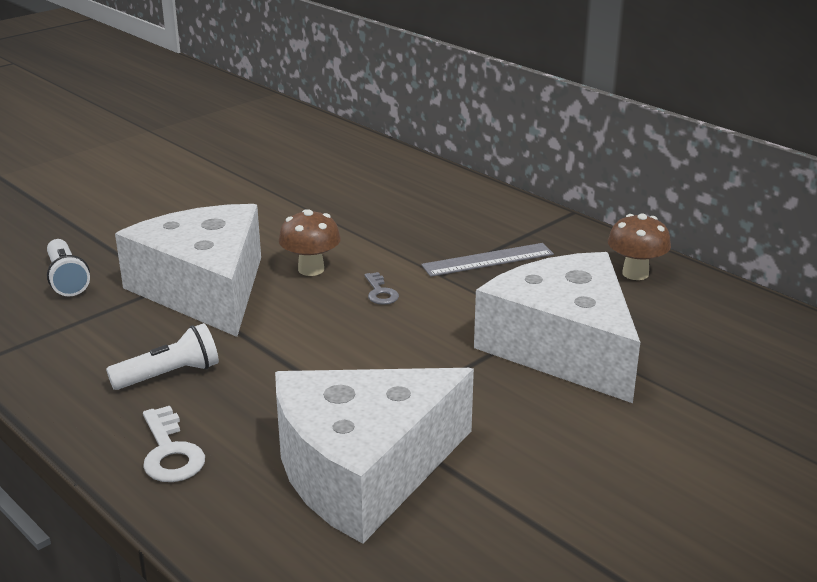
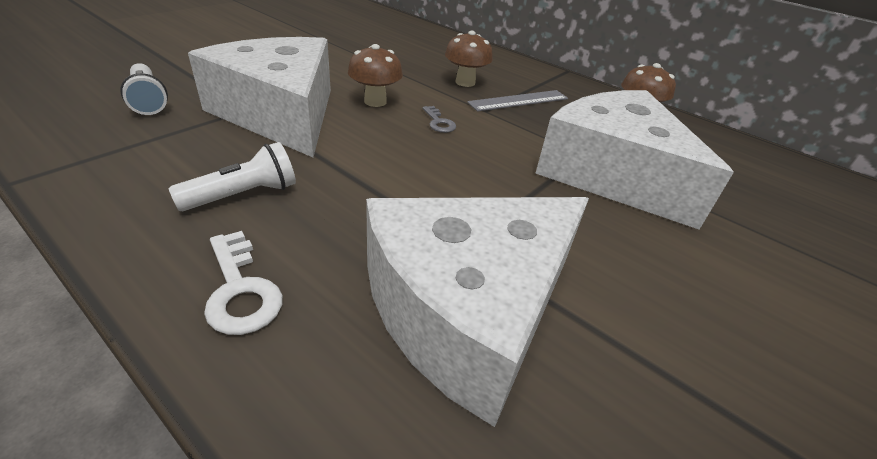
camera: 10 degrees left, 10 degrees up
(426, 238) = (465, 82): none -> brown mushroom

